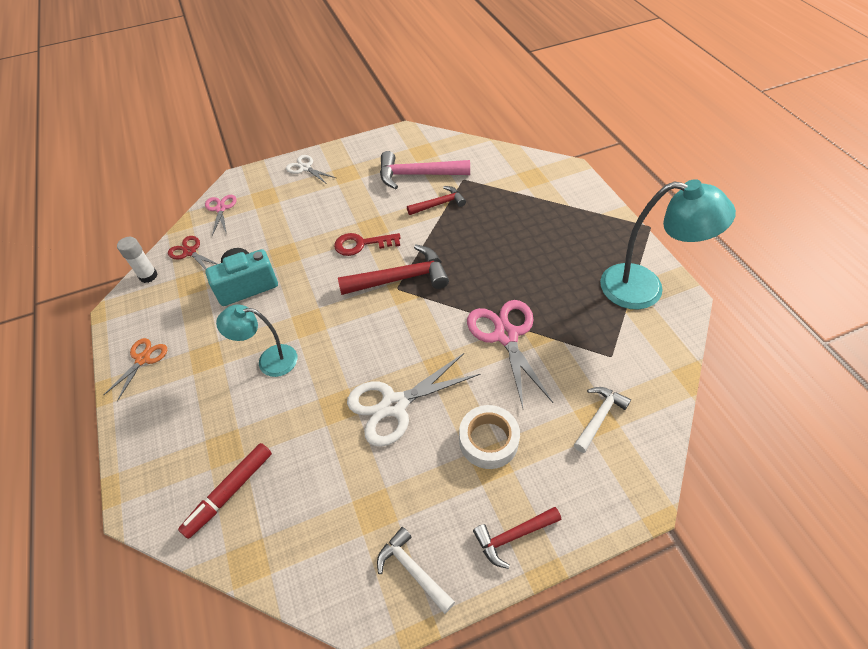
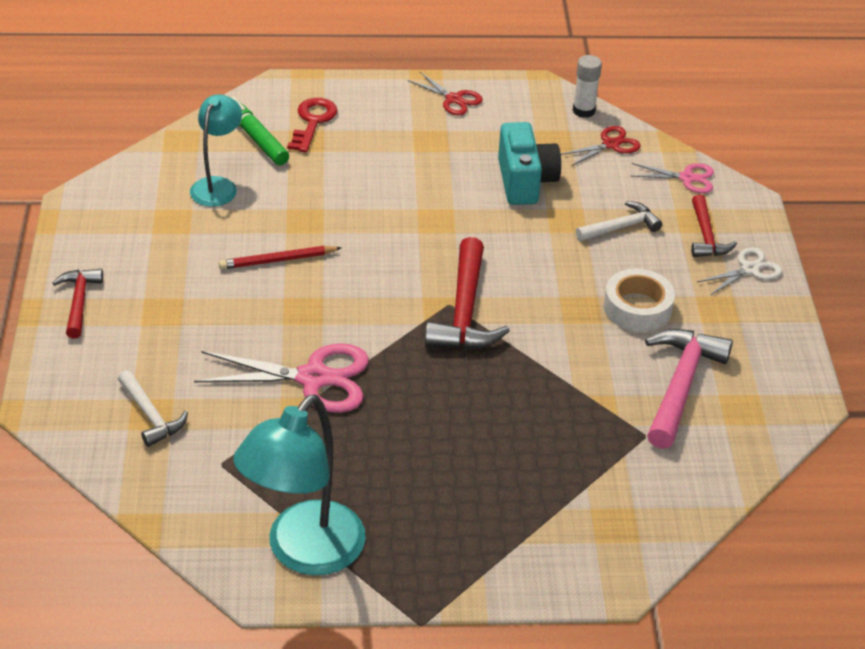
camera: 105 degrees right, 10 degrees down
(143, 359) = (454, 99): orange scissors -> red scissors
(230, 492) = (256, 138): red marker -> green marker
(269, 361) = (397, 182): turquoise lamp -> turquoise lamp (218, 186)
(362, 244) = (549, 291): red key -> red key (313, 122)
(394, 405) = (277, 260): white scissors -> red pencil
(412, 570) = (100, 230): white hammer -> white hammer (621, 227)
(439, 204) = (597, 390): red hammer -> red hammer (706, 236)
(488, 440) = (187, 317): white tape -> white tape (637, 308)

